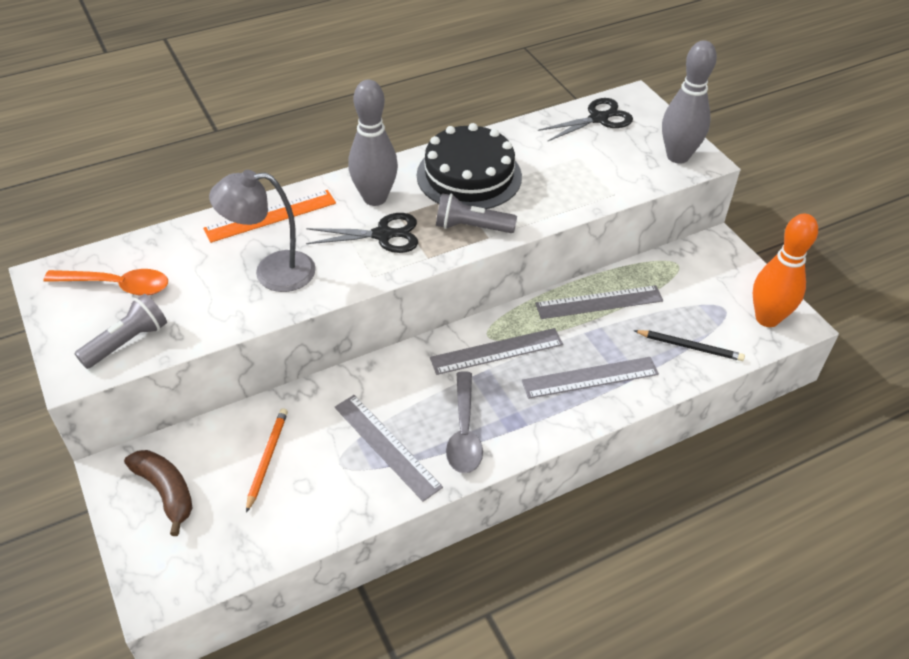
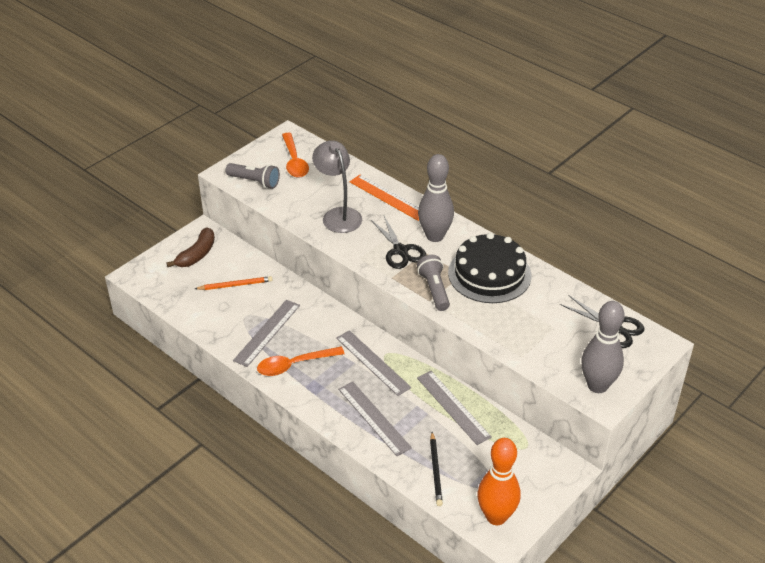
camera: 70 degrees right, 5 degrees down
(464, 432) = (294, 365): grey spoon -> orange spoon

